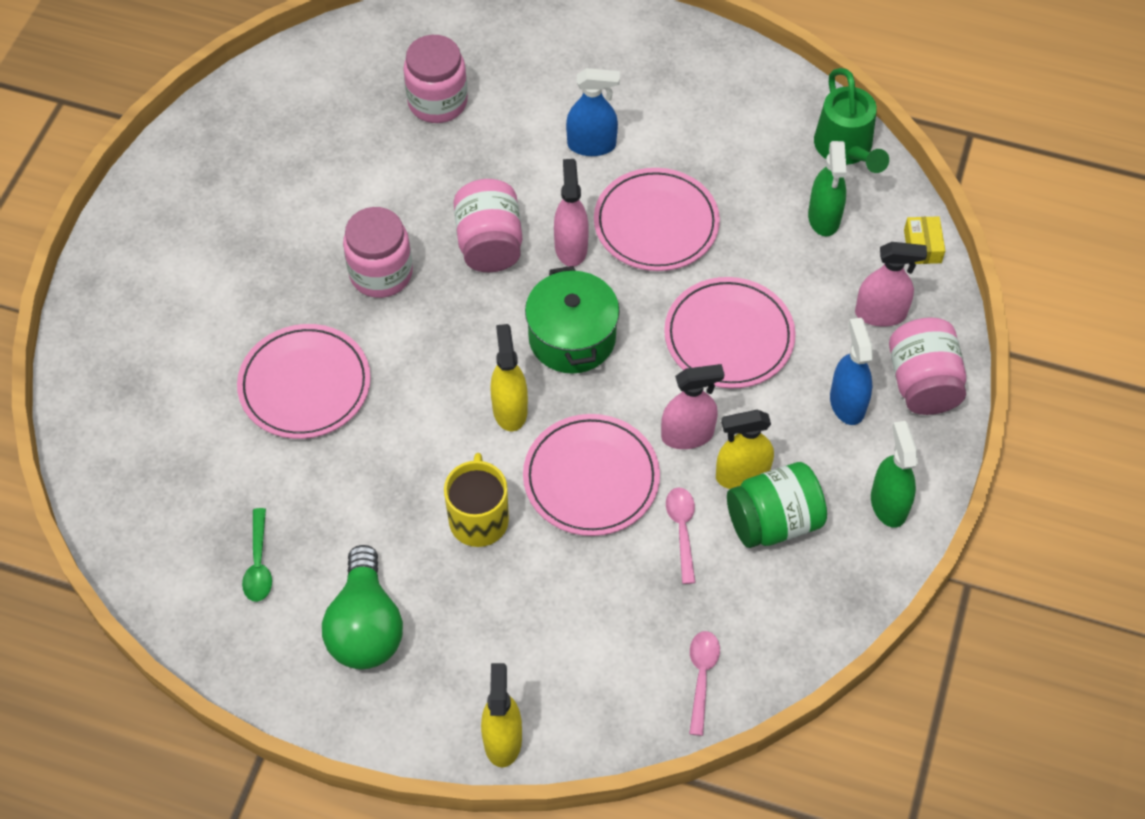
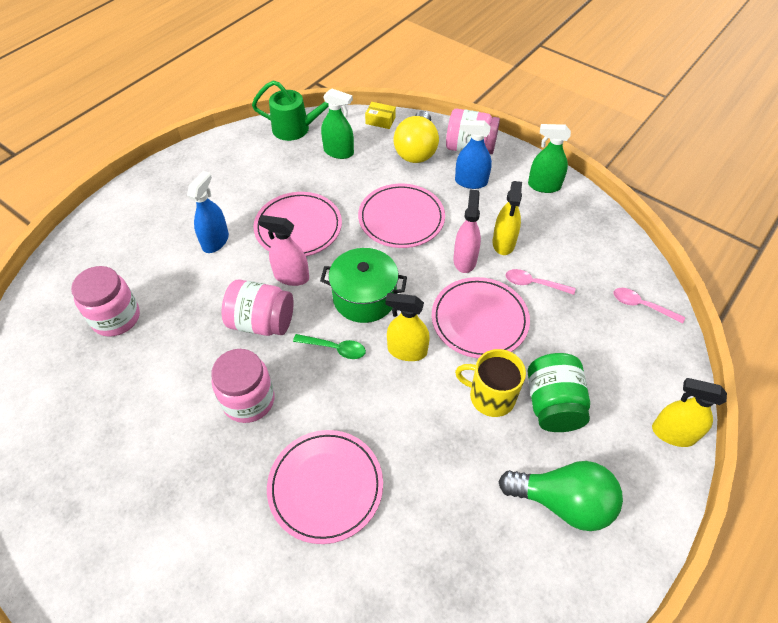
camera: 70 degrees left, 5 degrees down
(258, 563) = (484, 573): green spoon -> green spoon (334, 348)
(773, 521) = (540, 238): green jar -> green jar (553, 404)
(880, 313) = (416, 150): pink spray bottle -> yellow light bulb

